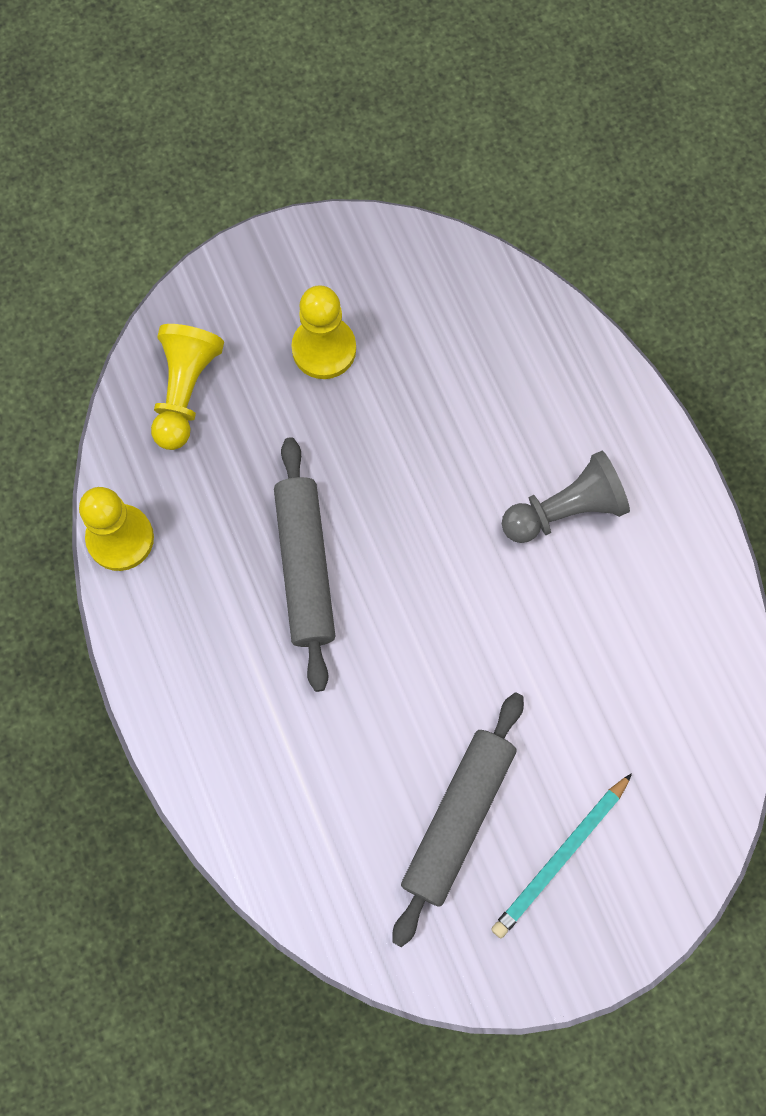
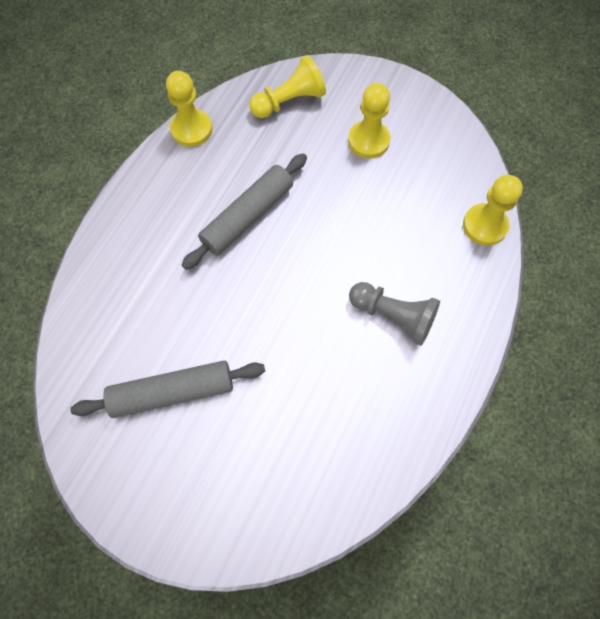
camera: 50 degrees right, 5 degrees down
(542, 322) = (485, 225): none -> yellow pawn
(561, 857) = (193, 465): turquoise pencil -> none

